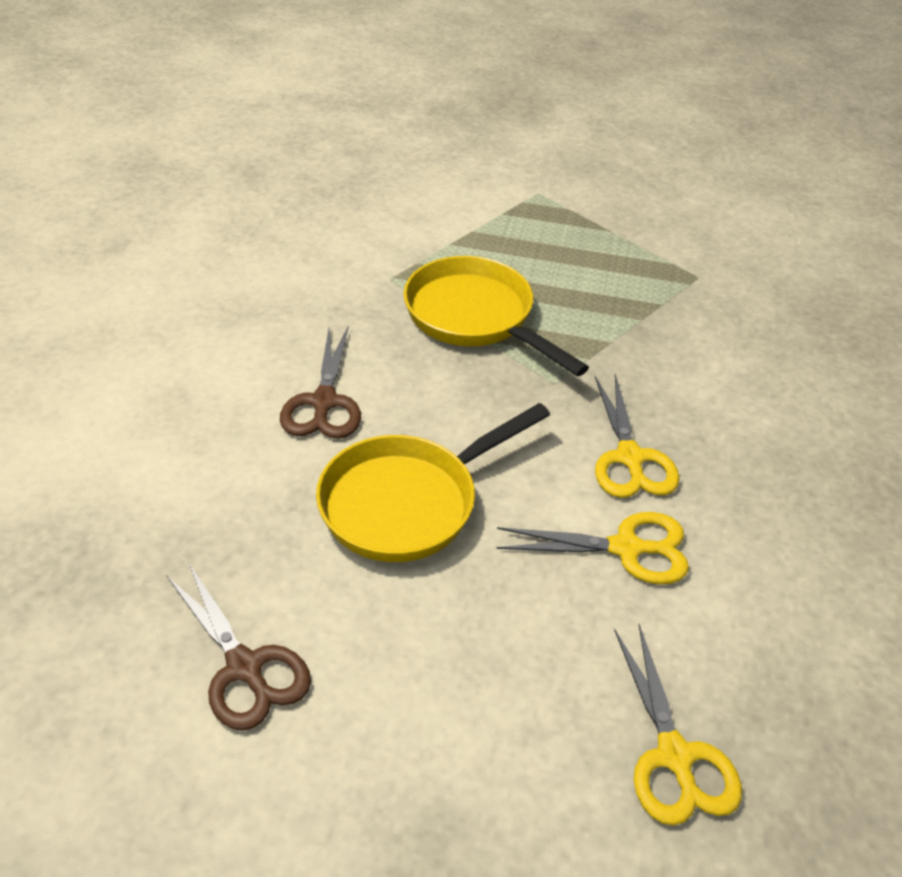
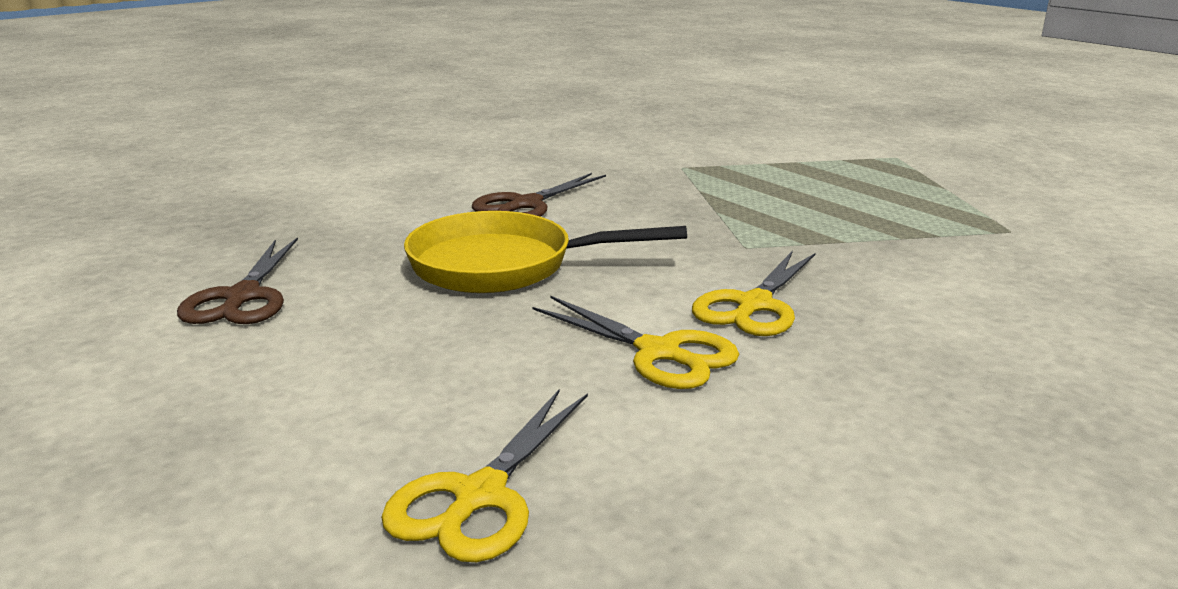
camera: 40 degrees right, 20 degrees down
(475, 318) = (726, 199): yellow pan -> none

